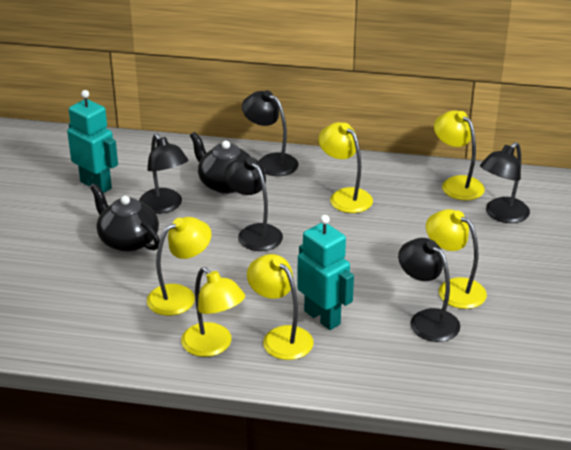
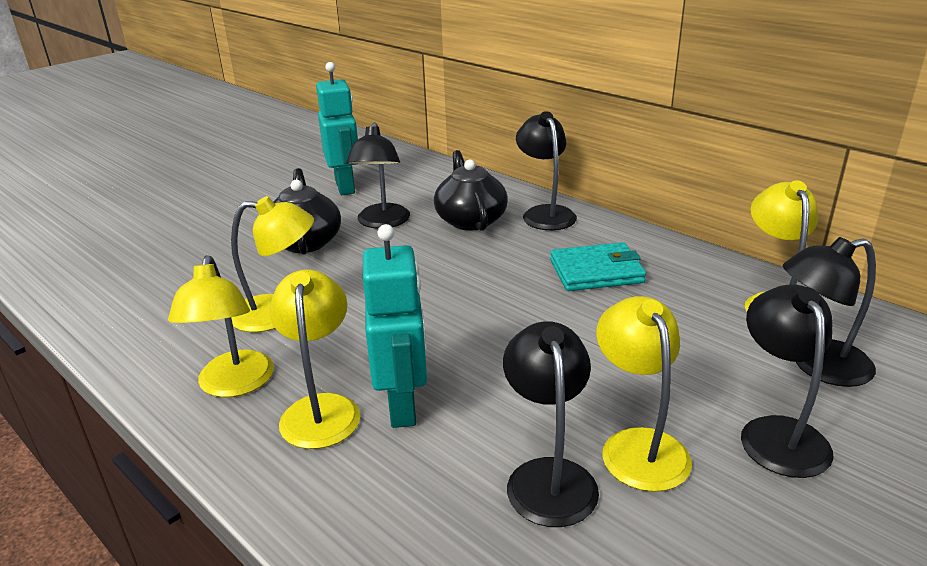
camera: 35 degrees right, 5 degrees down
(254, 233) = (441, 276): black lamp -> black lamp (777, 433)
(345, 196) = (596, 272): yellow lamp -> turquoise wallet

